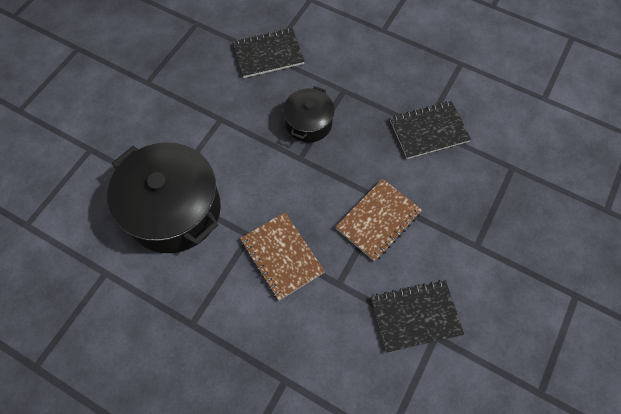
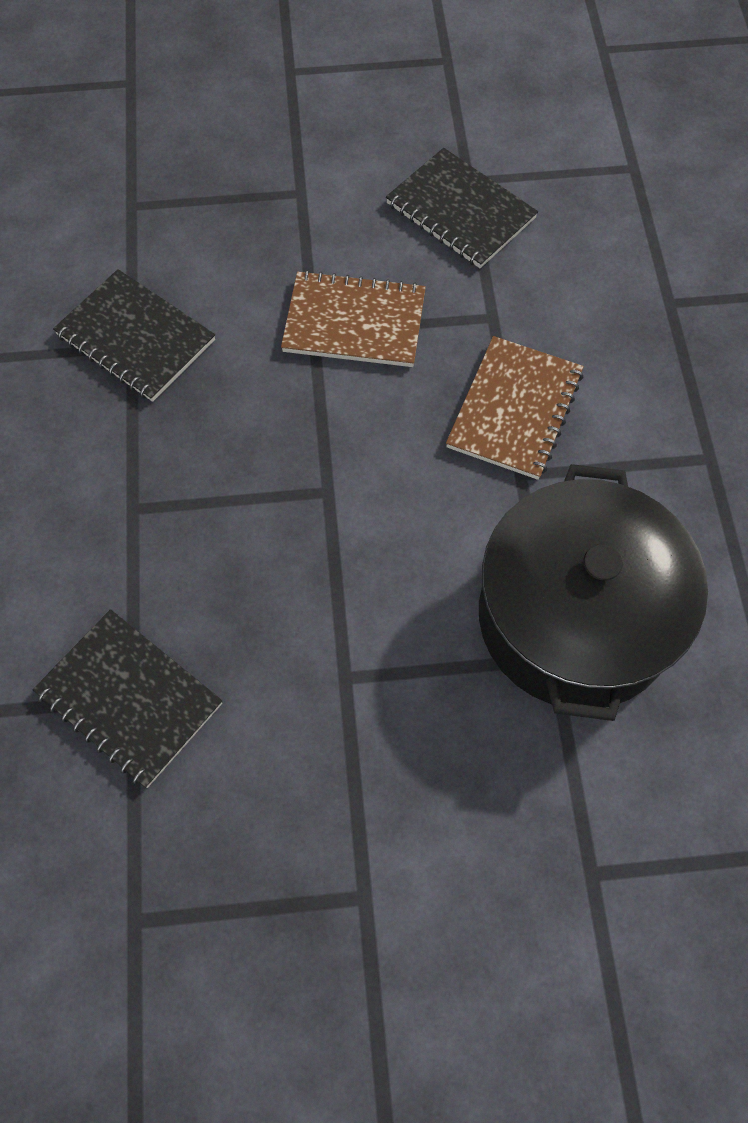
camera: 125 degrees left, 0 degrees up
(308, 123) = (246, 521): black pot -> none

